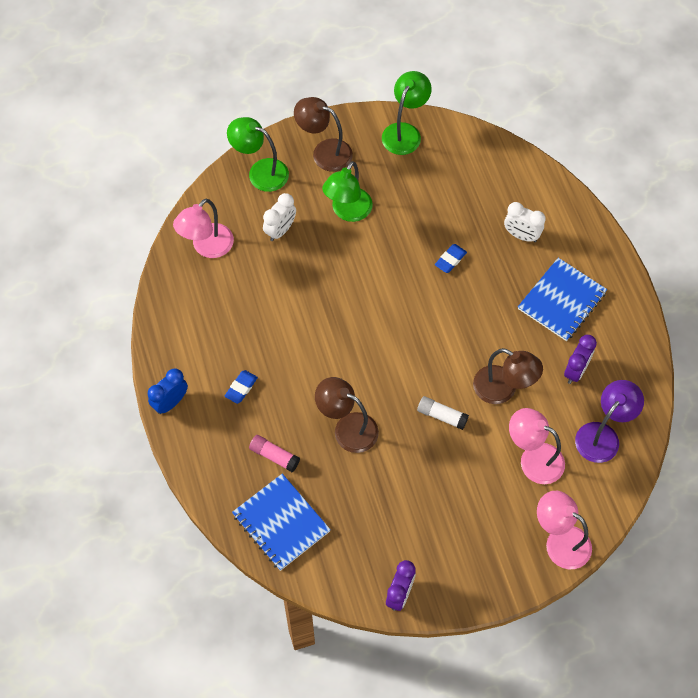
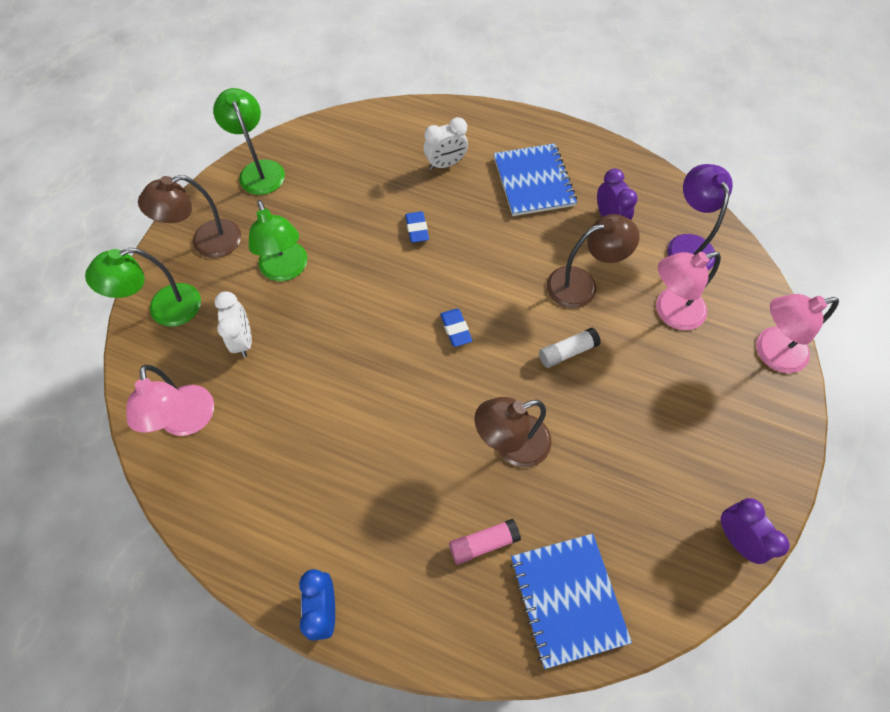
camera: 50 degrees left, 0 degrees up
(241, 388) = (376, 515): blue eraser -> blue eraser (455, 329)
(281, 523) = (568, 599): blue notebook -> blue notebook turned 75 degrees clockwise

